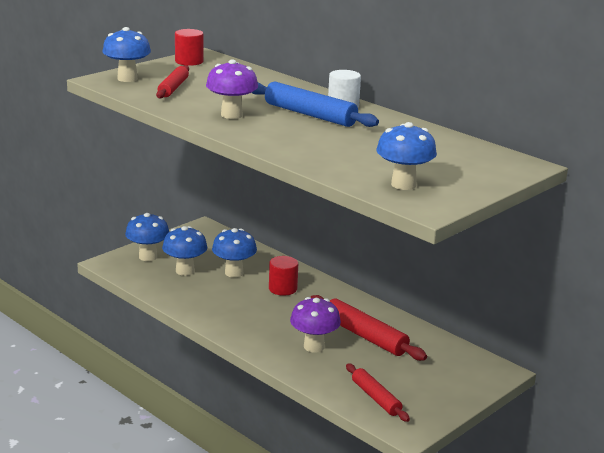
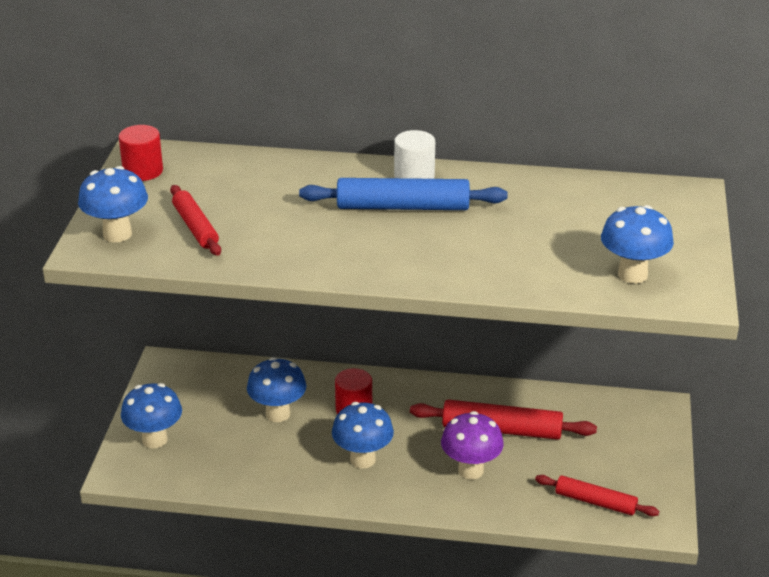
camera: 35 degrees left, 10 degrees up
(185, 271) = (221, 439): blue mushroom -> blue mushroom (363, 459)
(231, 115) = (326, 245): purple mushroom -> none

